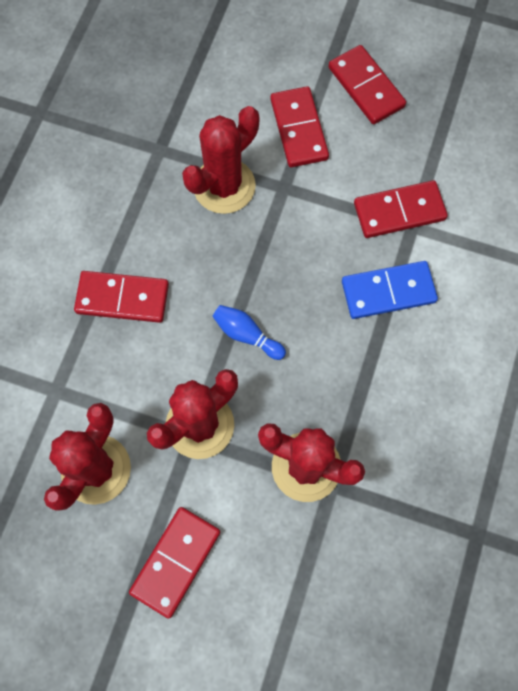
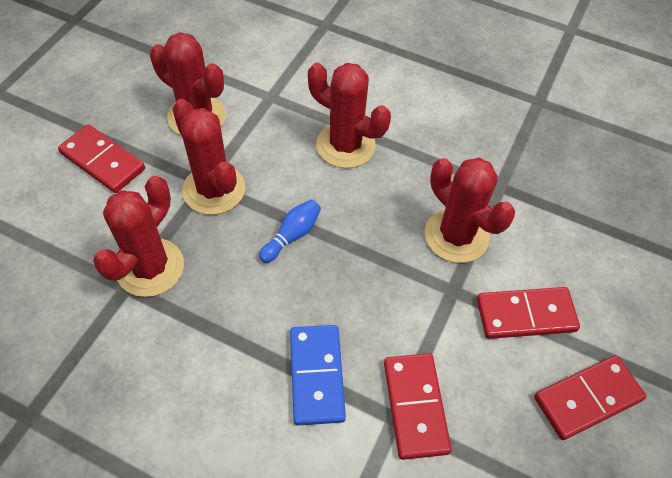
camera: 95 degrees right, 15 degrees down
(122, 298) = (345, 145): red domino -> red cactus

